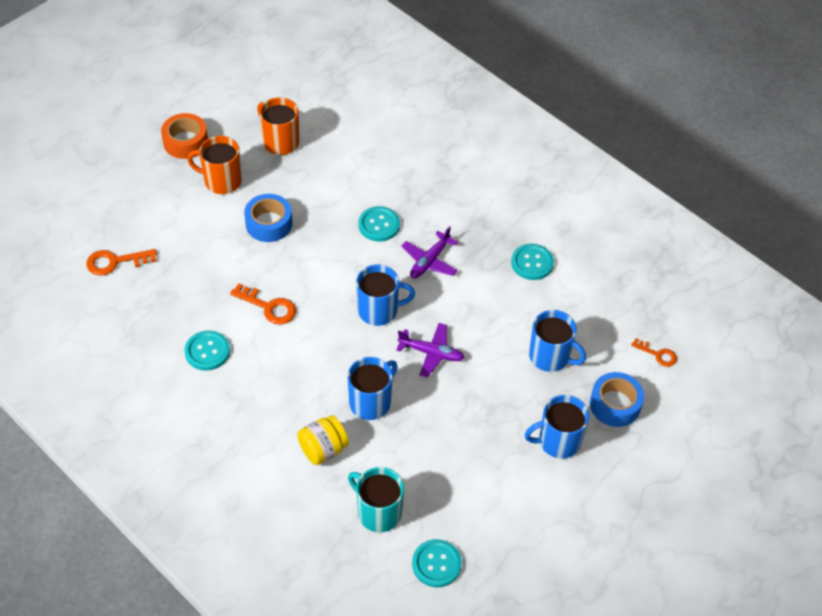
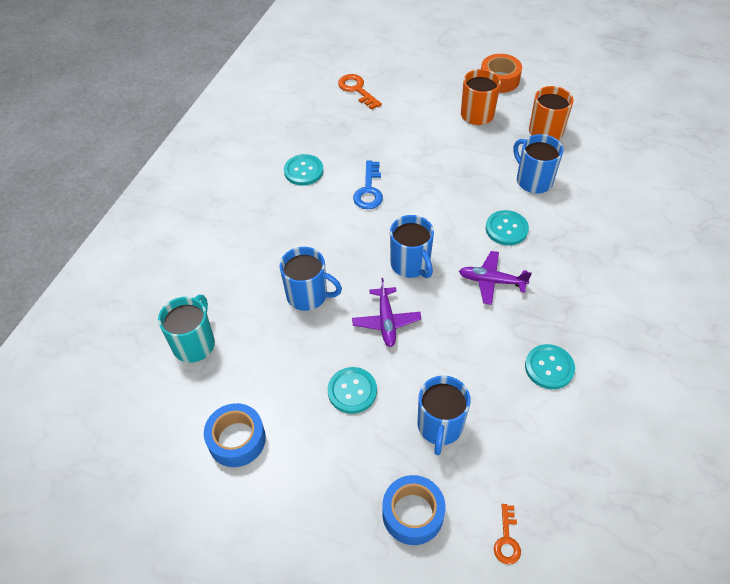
camera: 70 degrees right, 0 degrees up
(268, 307) = (369, 190): orange key -> blue key
(269, 223) = (454, 157): blue tape -> blue tape (237, 439)
(323, 449) = (243, 280): yellow jar -> none
(436, 564) = (155, 410): turquoise button -> turquoise button (352, 391)
(558, 441) = (338, 470): blue mug -> blue mug (533, 180)

